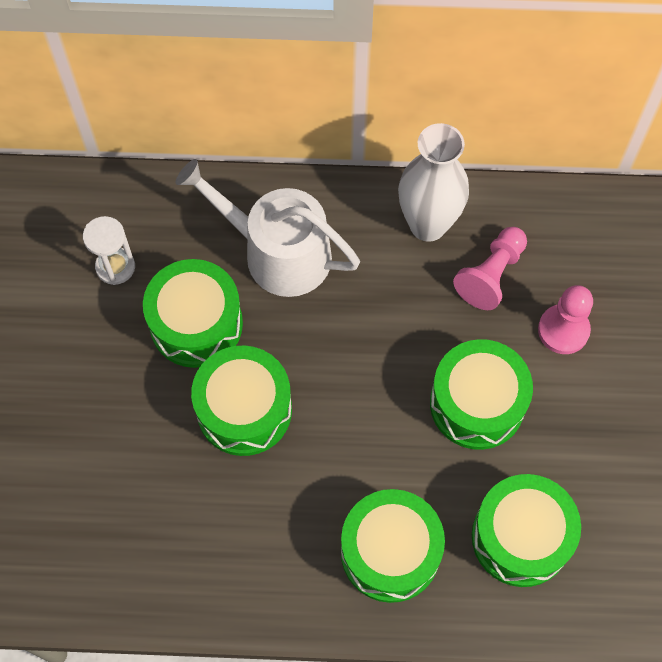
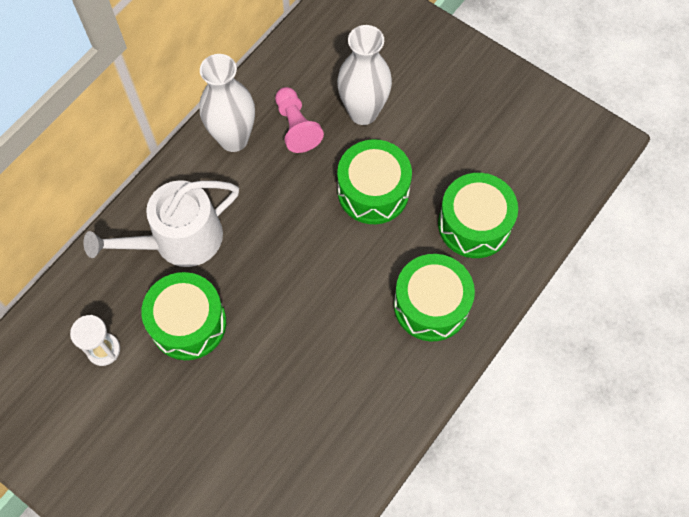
camera: 55 degrees left, 0 degrees up
(244, 410) = (272, 331): green drum -> none
(563, 330) = (363, 112): pink pawn -> white vase

